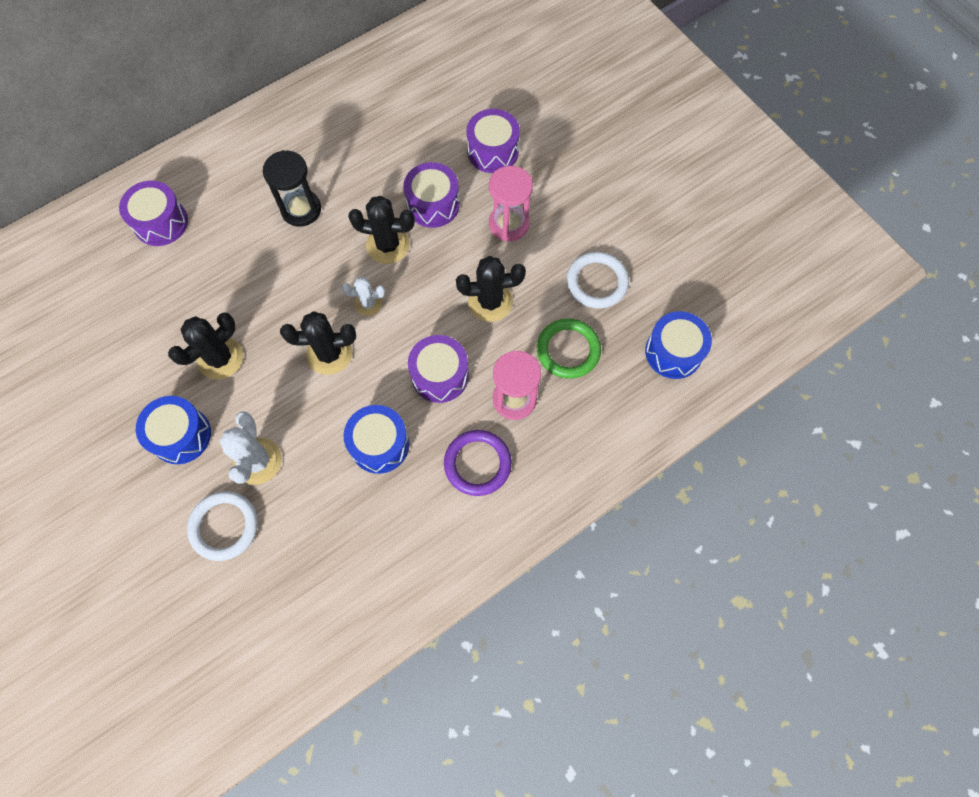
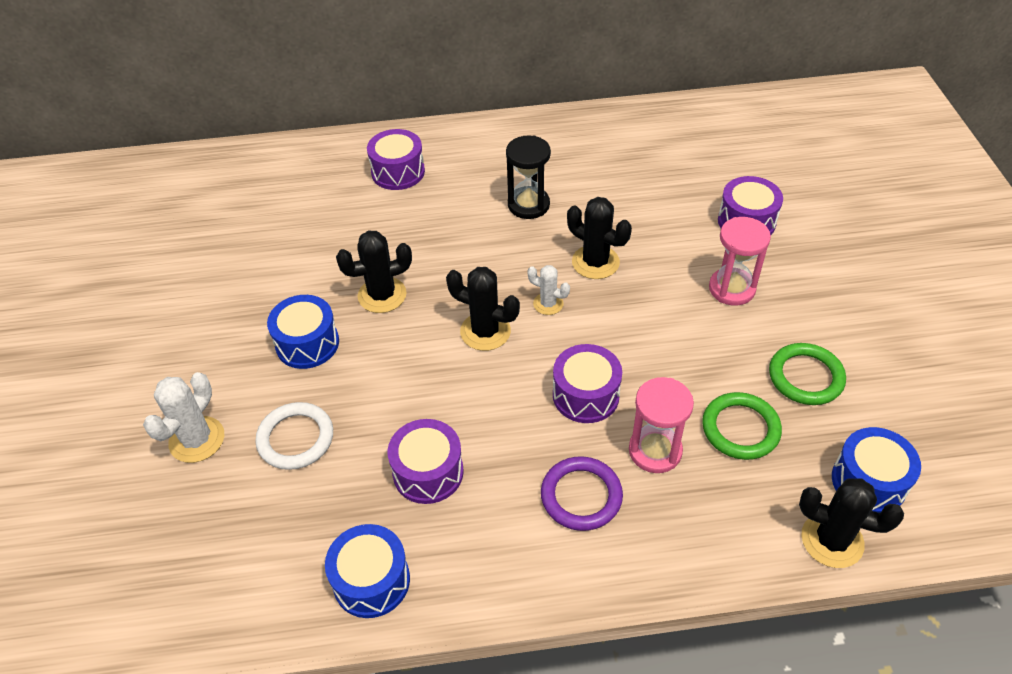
camera: 30 degrees right, 20 degrees down
(258, 461) = (362, 395): white cactus -> white cactus (197, 439)
(379, 444) = (488, 432): blue drum -> blue drum (371, 581)
(433, 204) = (660, 245): purple drum -> purple drum (428, 472)
(490, 302) = (675, 350): black cactus -> black cactus (832, 540)
(596, 282) = (805, 377): white ring -> green ring

